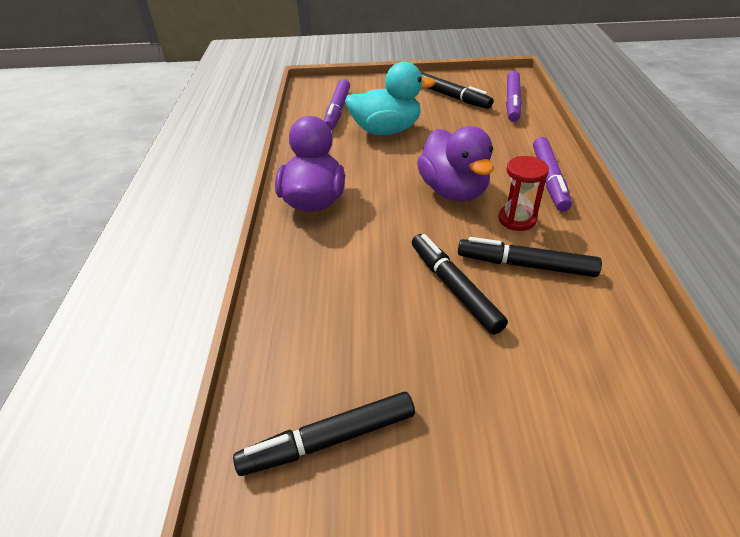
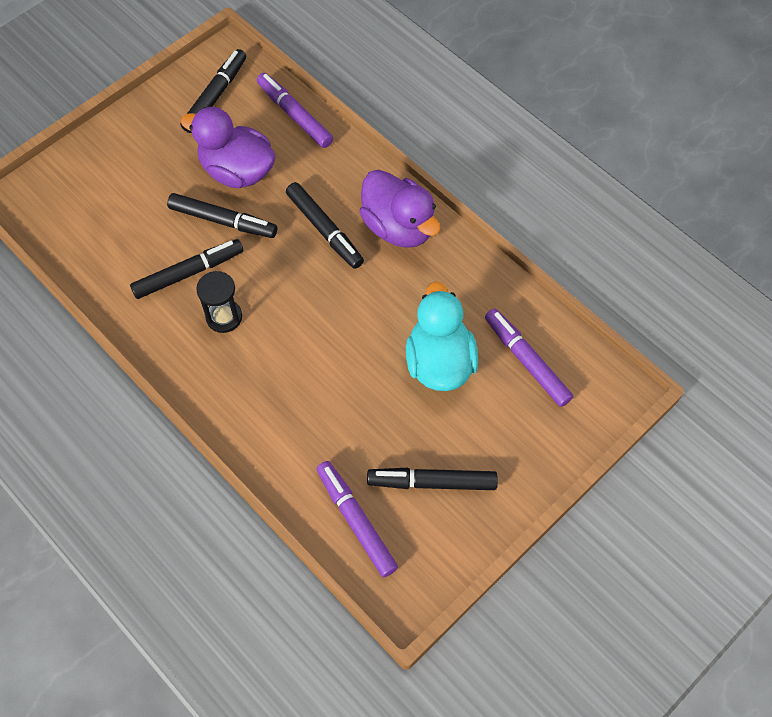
camera: 135 degrees right, 20 degrees up
(371, 229) = (324, 230): none -> black marker
(386, 130) = (439, 362): turquoise duck -> turquoise duck turned 135 degrees clockwise
(453, 191) = (299, 316): purple duck -> purple duck (237, 171)
(517, 219) = (224, 317): red hourglass -> black hourglass
(549, 179) = (228, 391): purple marker -> purple marker (294, 115)

